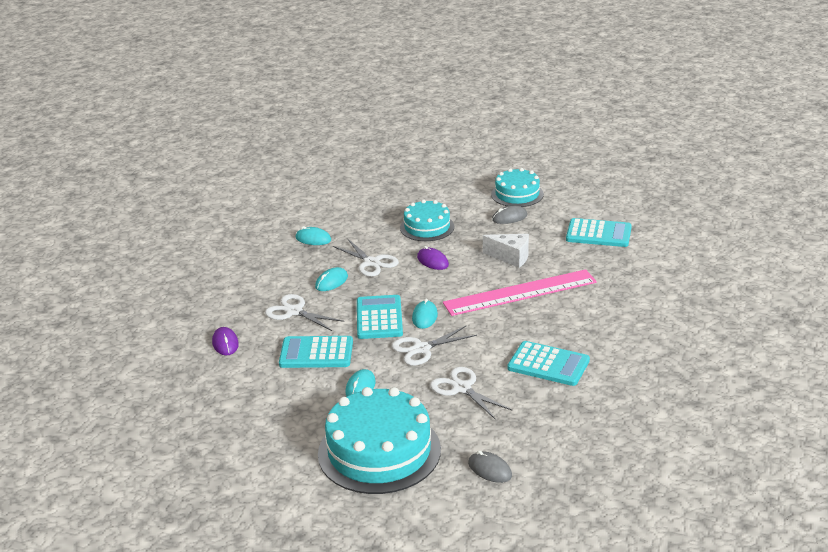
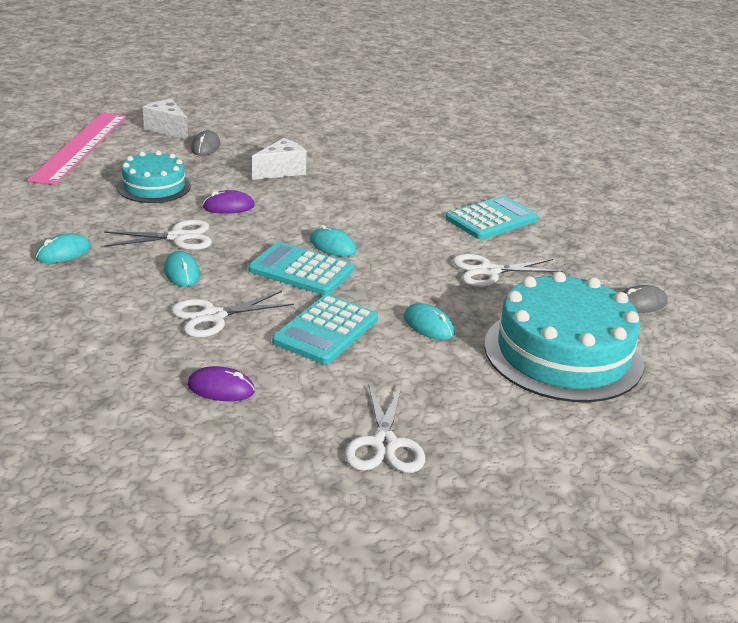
camera: 65 degrees left, 0 degrees up
(421, 349) = (392, 268): white scissors -> white scissors (384, 444)
(517, 194) = (167, 129): turquoise cake -> white cheese
(520, 292) = (351, 189): pink ruler -> pink ruler (80, 147)
(598, 234) = (299, 126): turquoise calculator -> none

